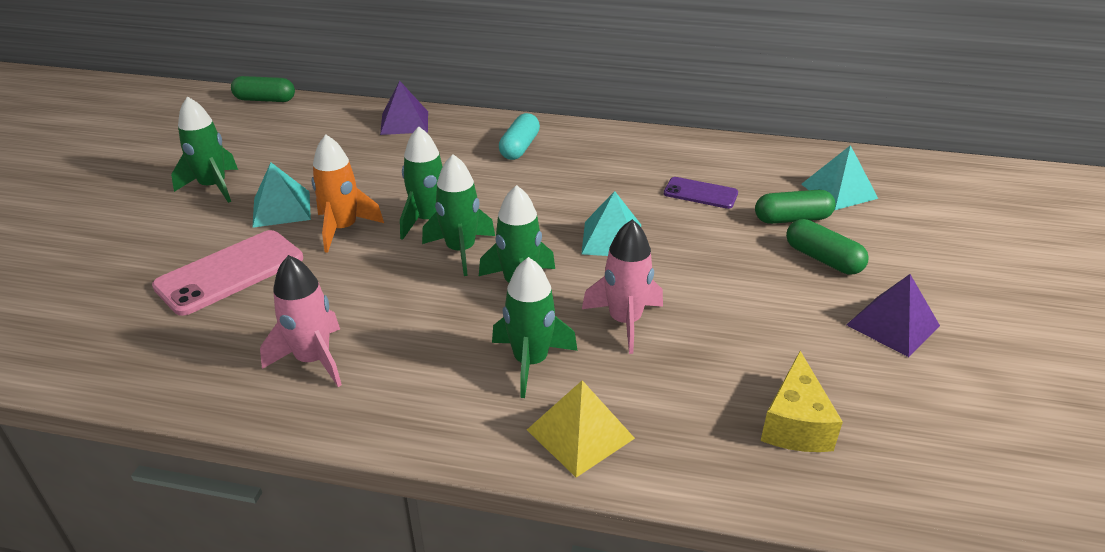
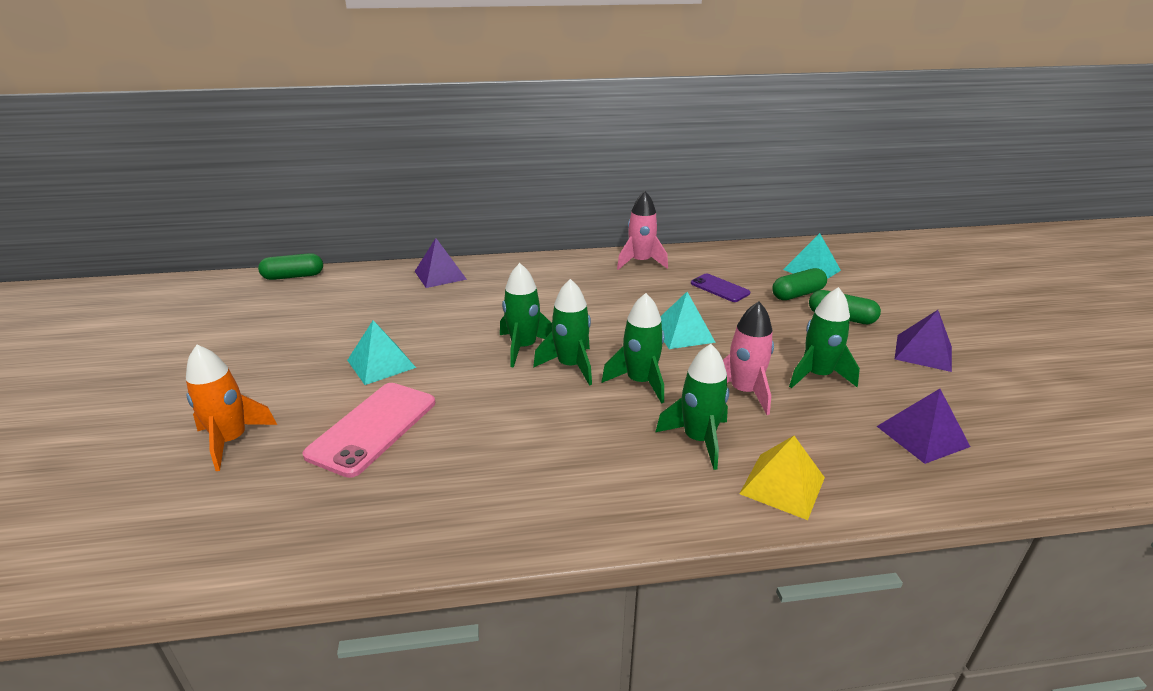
camera: 20 degrees left, 5 degrees down
(213, 187) = (298, 358): green rocket -> green rocket (817, 375)
(313, 360) = (513, 484): pink rocket -> pink rocket (640, 262)
(343, 229) = (453, 369): orange rocket -> orange rocket (231, 440)
(519, 147) = (554, 278): turquoise capsule -> none
(700, 193) = (719, 288): purple phone -> purple phone turned 45 degrees clockwise
(795, 424) = (922, 436): yellow cheese -> purple pyramid

